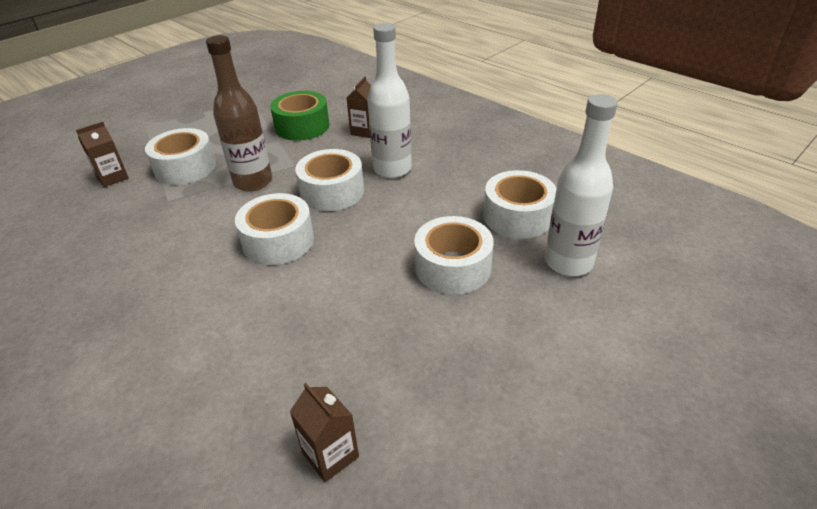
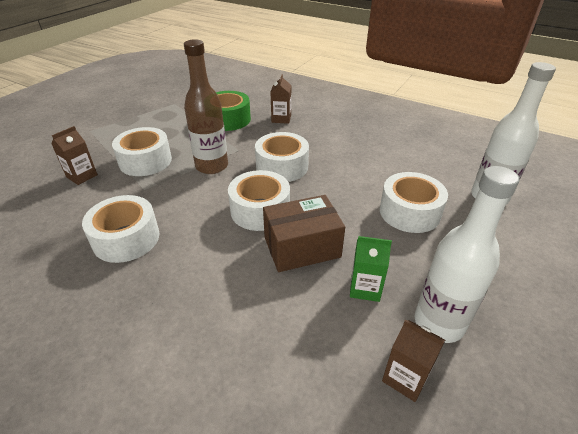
camera: 15 degrees left, 0 degrees up
(300, 290) = (302, 247): none -> brown box
(345, 348) = (365, 288): none -> green carton
(392, 169) = (319, 145): white bottle -> white bottle (438, 323)
(517, 216) = (433, 169): white tape -> white tape (126, 238)

